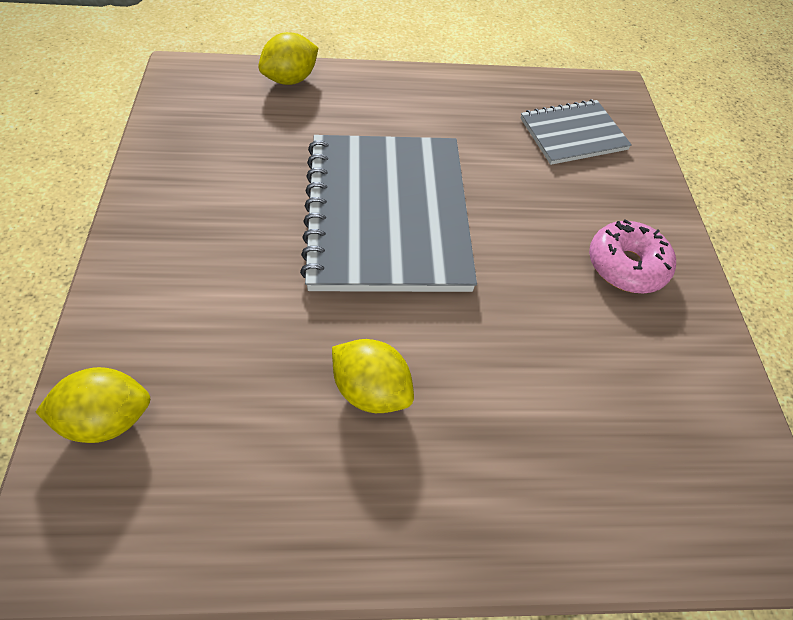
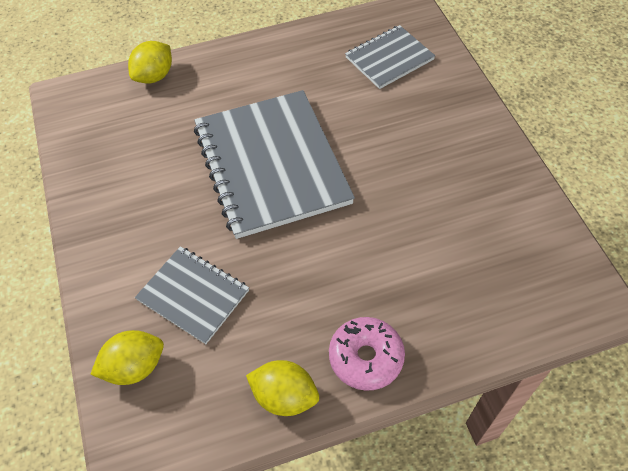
camera: 10 degrees left, 0 degrees up
(225, 346) = (193, 295): none -> grey notebook
(371, 389) = (306, 292): yellow lemon -> yellow lemon (284, 396)
(626, 265) = (455, 151): pink donut -> pink donut (366, 358)

